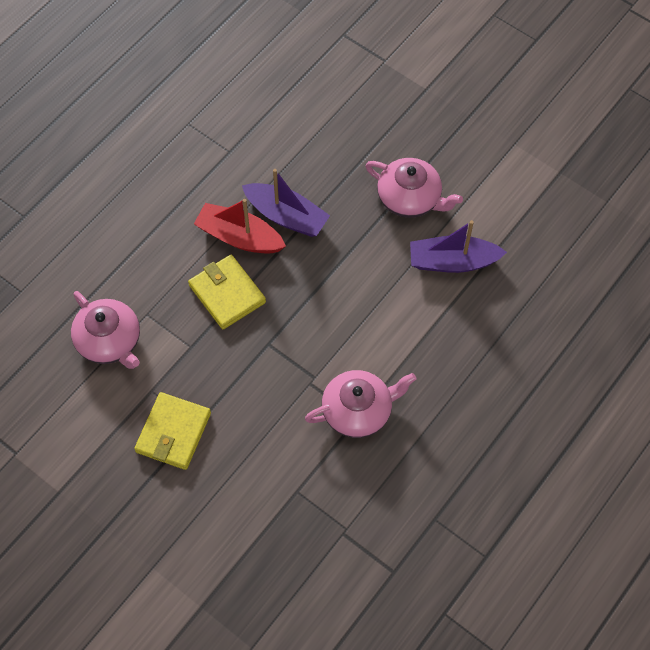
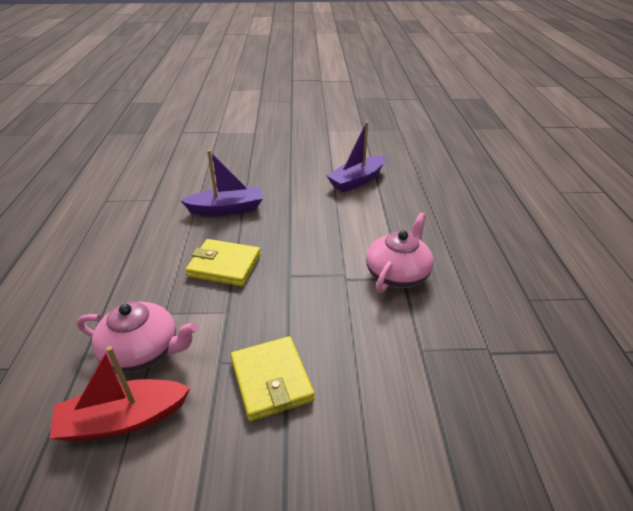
camera: 40 degrees left, 25 degrees down
(239, 237) = (202, 233): red boat -> red boat (123, 419)
(410, 198) = (298, 169): pink teapot -> none

